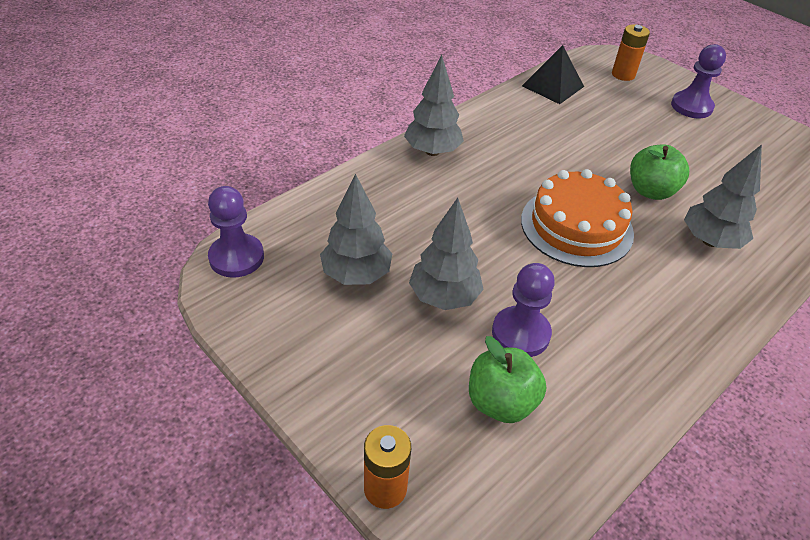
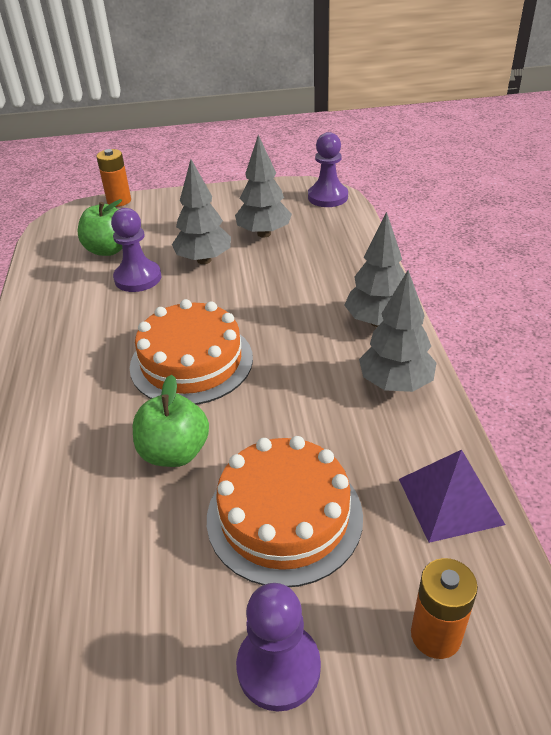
camera: 130 degrees right, 5 degrees down
(552, 86) = (450, 501): black pyramid -> purple pyramid
(629, 131) = (284, 516): none -> orange cake
(710, 241) = (72, 446): grey tree -> grey tree (395, 384)

